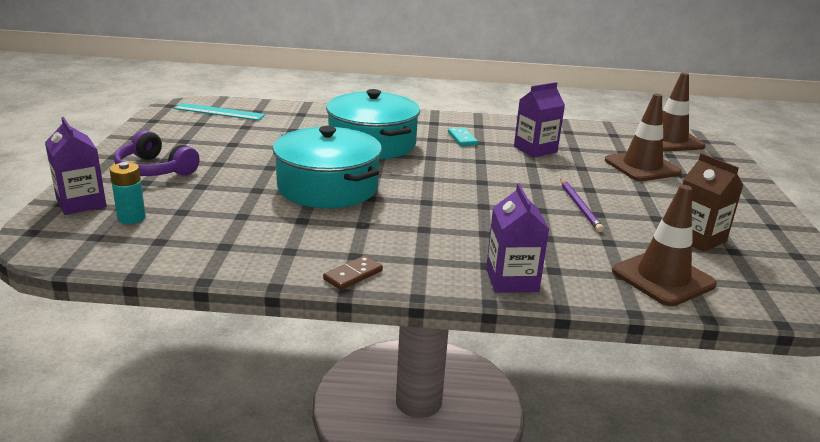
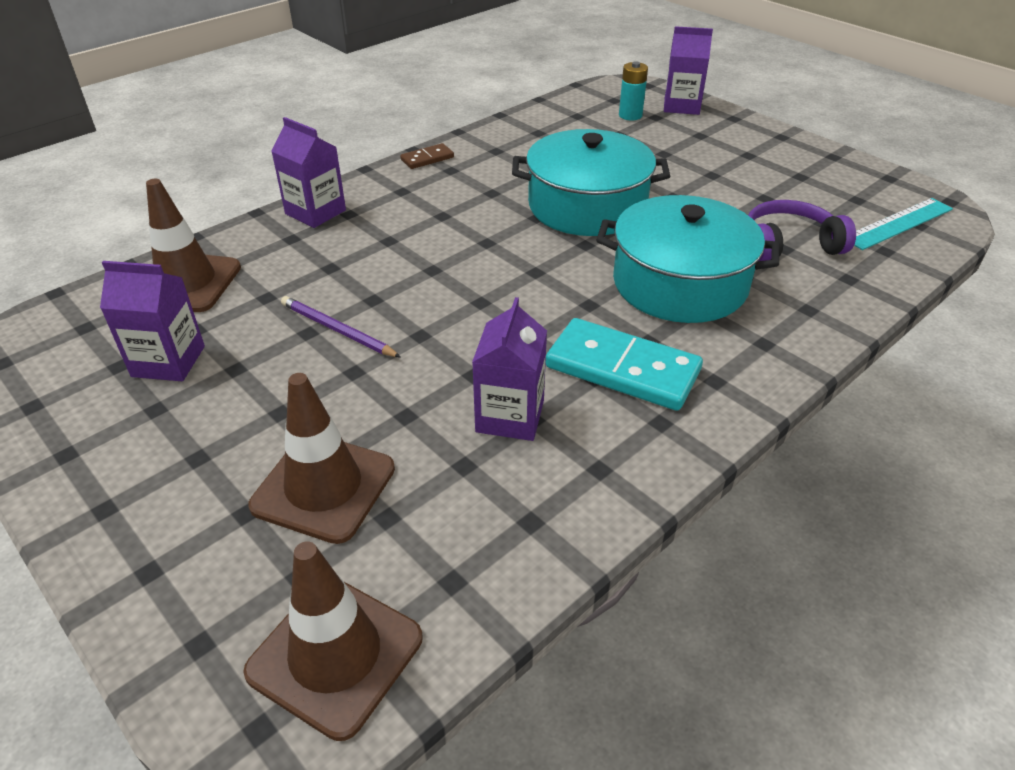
camera: 135 degrees right, 15 degrees up
(155, 169) = (726, 145): purple headphones -> purple headphones (789, 245)
(353, 275) = (427, 159): brown domino -> brown domino turned 60 degrees clockwise
(462, 139) = (622, 368): turquoise domino -> turquoise domino, size x2.07
(698, 238) = (168, 361): brown carton -> purple carton

